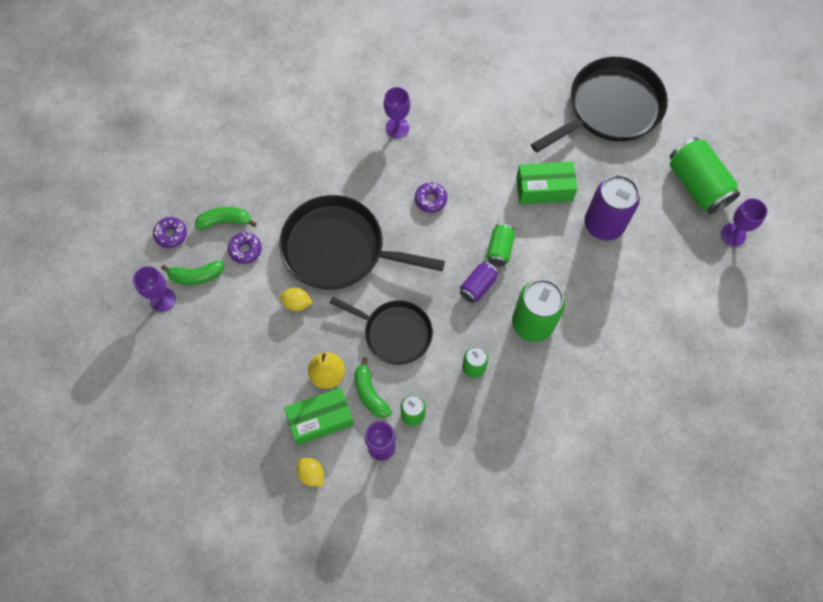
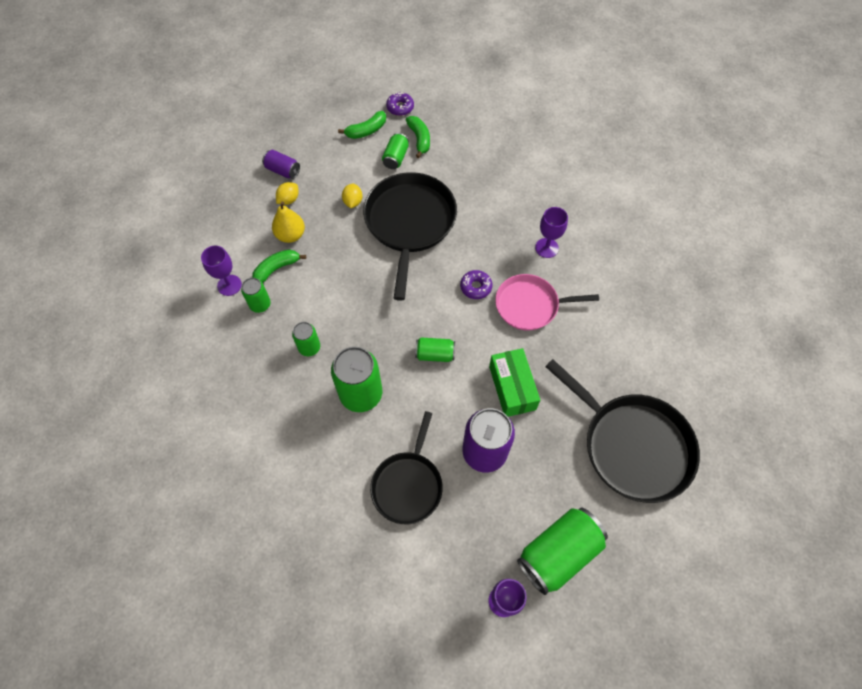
camera: 80 degrees right, 5 degrees down
(163, 300) = (342, 114): purple goblet -> none
(196, 276) = (366, 131): green banana -> green banana turned 105 degrees counterclockwise
(245, 250) = (396, 158): purple donut -> green can
(311, 474) = (204, 239): yellow lemon -> yellow lemon (289, 200)
(321, 419) = (250, 237): green box -> none
(394, 333) = (335, 278): black pan -> black pan (408, 485)
(460, 156) = (530, 305): none -> pink pan
(478, 286) = (392, 340): purple can -> purple can (283, 170)

